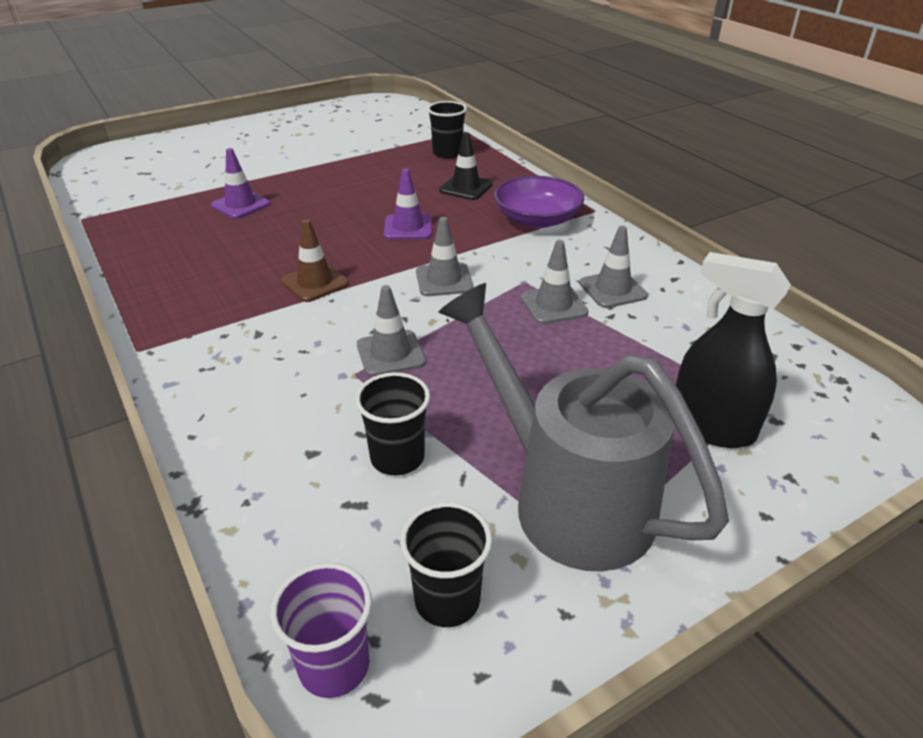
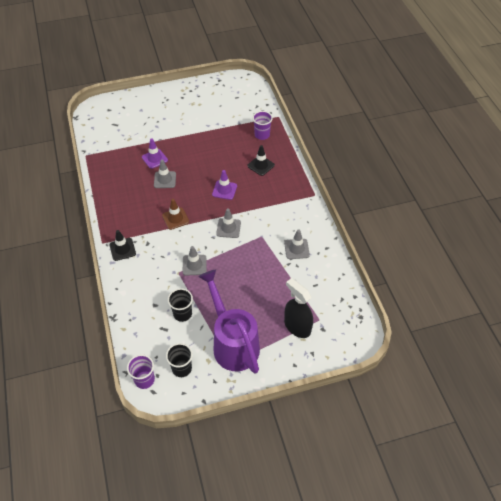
camera: 15 degrees right, 15 degrees up
(194, 354) = (122, 249): none -> black traffic cone
(447, 153) = (262, 135): black cup -> purple cup
(537, 220) = (284, 196): purple bowl -> none
(553, 305) = (268, 252): grey traffic cone -> grey traffic cone (165, 180)
(568, 498) = (233, 343): grey watering can -> purple watering can

